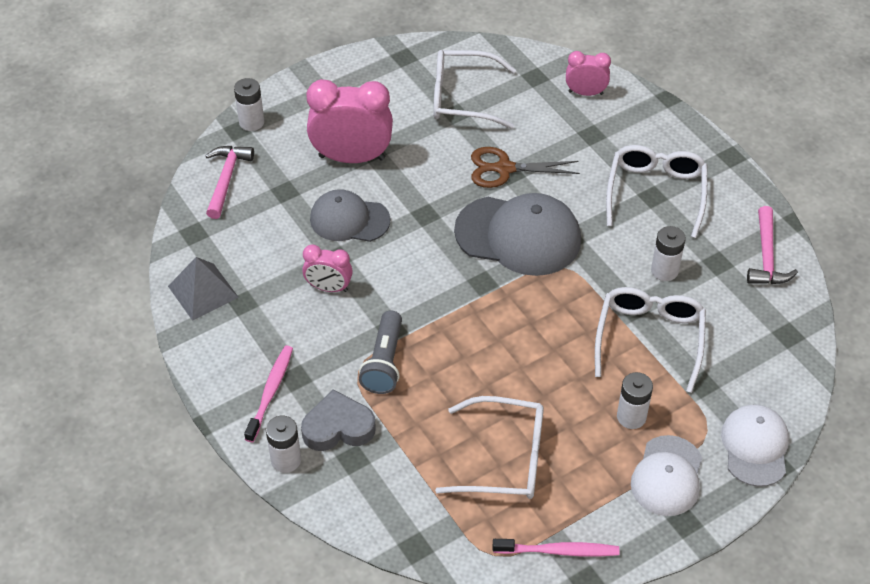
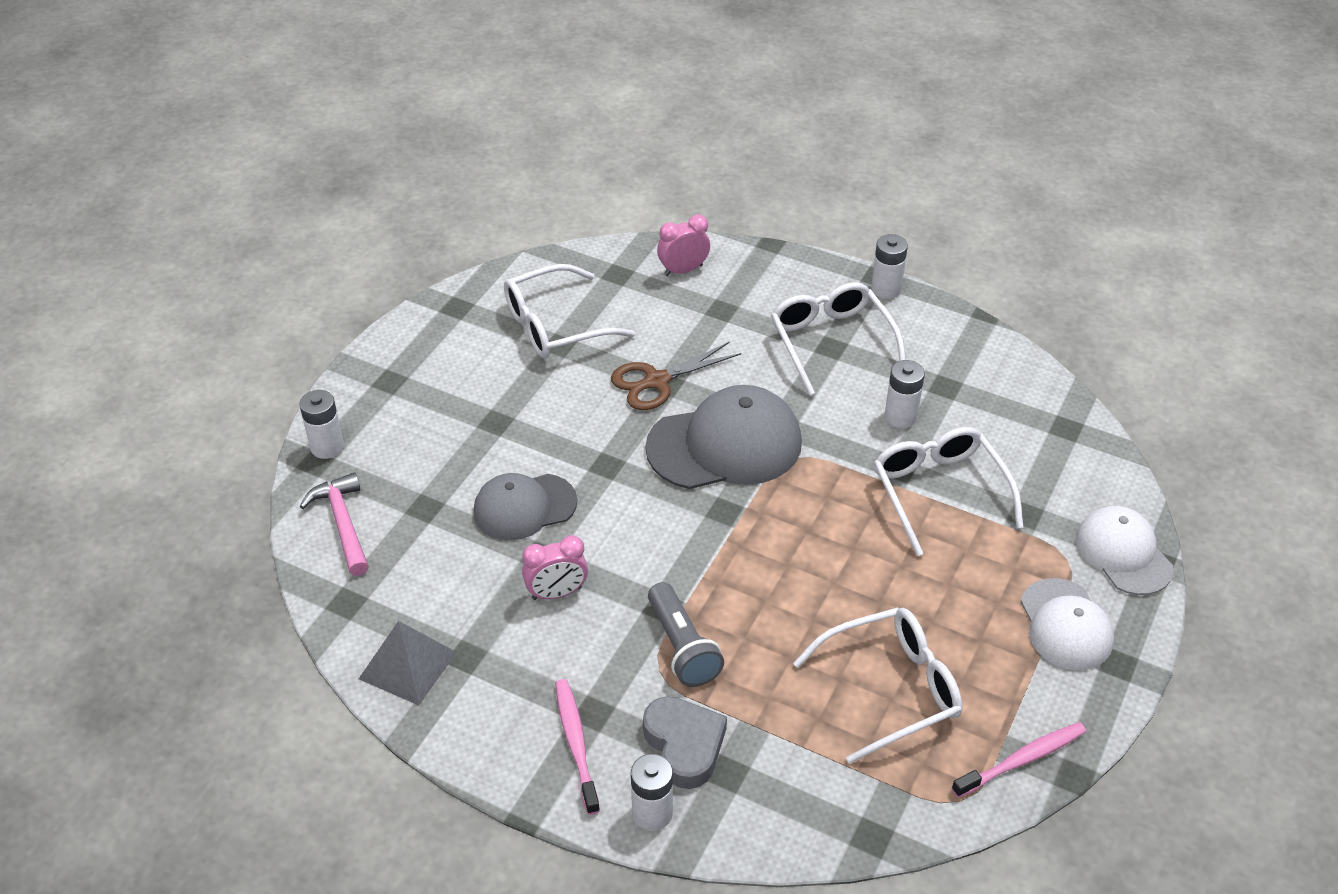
camera: 30 degrees left, 5 degrees down
(338, 427) = (684, 745): grey heart -> grey heart turned 105 degrees clockwise
(352, 157) = (477, 438): pink clock -> none
(631, 417) = (984, 581): white battery -> white battery (886, 289)
(766, 257) = (986, 360): pink hammer -> none

